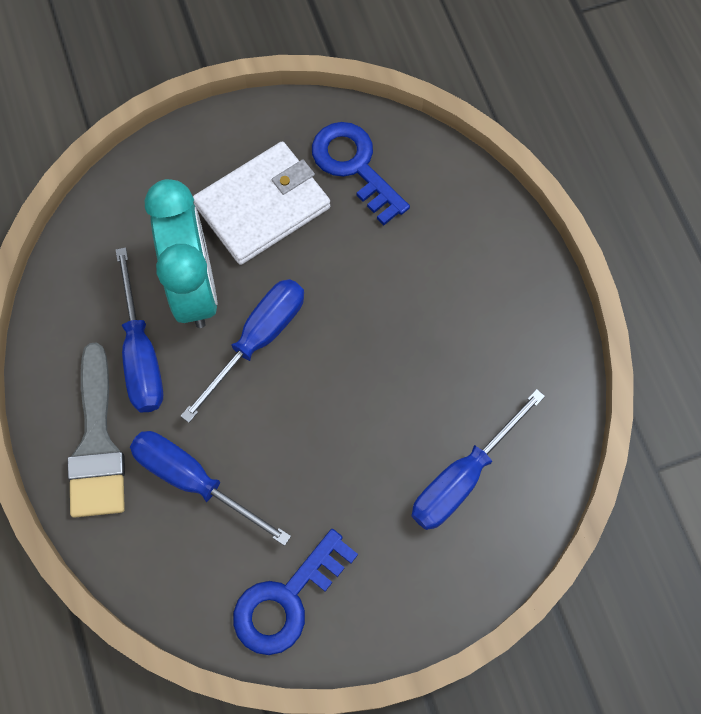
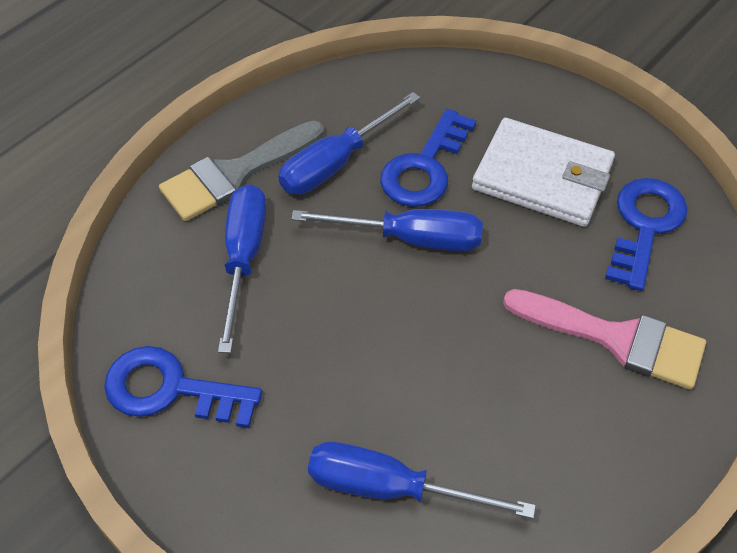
camera: 60 degrees right, 15 degrees down
(194, 287) = (424, 167): turquoise clock -> blue key
(436, 252) = (616, 339): none -> pink brush

